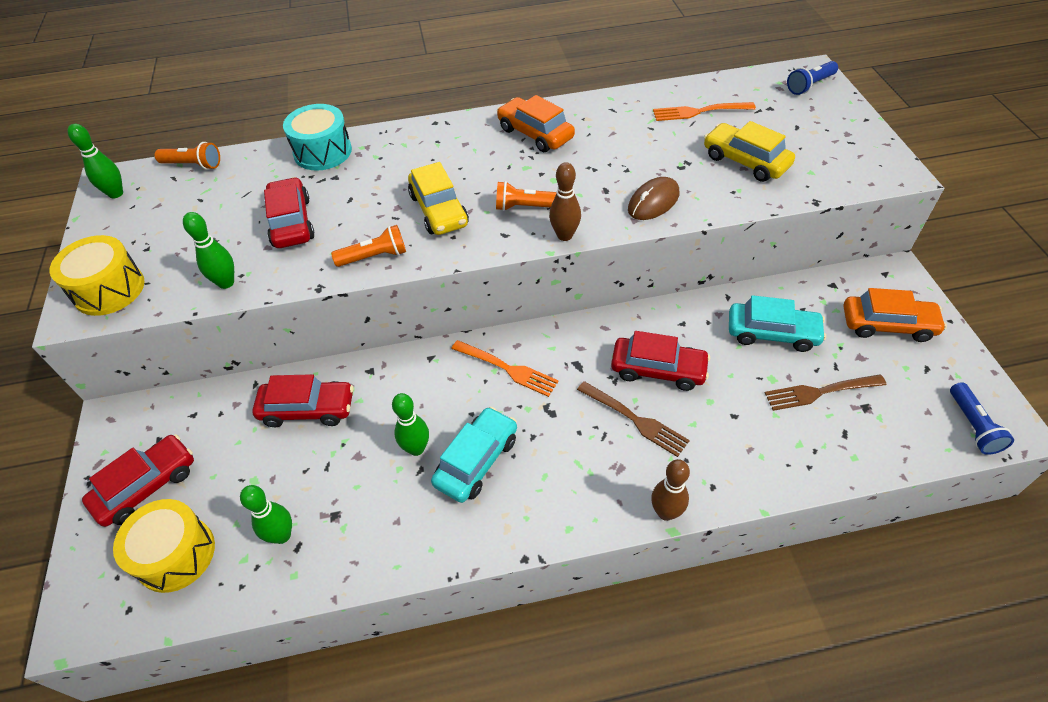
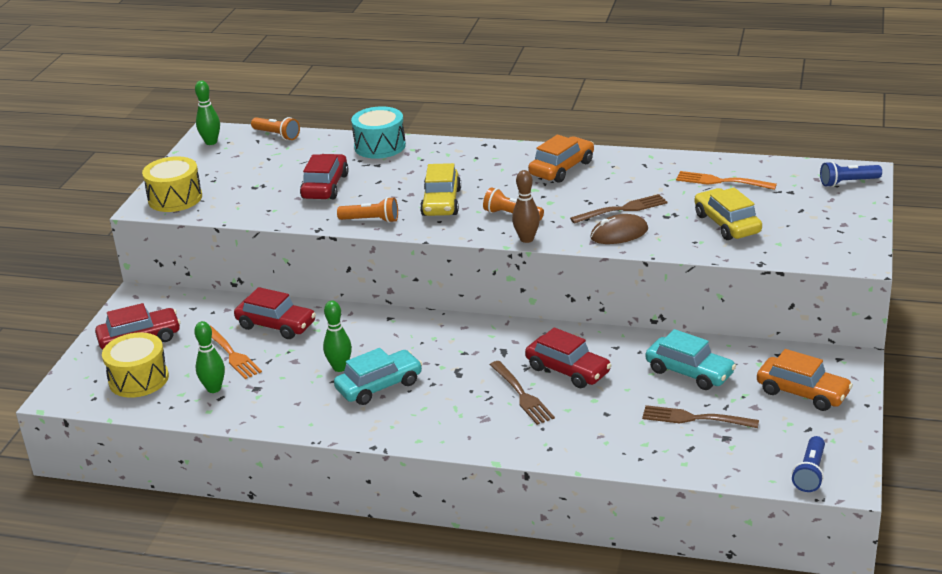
camera: 25 degrees right, 20 degrees down
(226, 283) = (255, 212): green bowling pin -> none
(506, 368) = (444, 339): orange fork -> orange fork (231, 354)
(535, 134) = (561, 168): orange car -> orange car turned 60 degrees clockwise
(632, 170) = (622, 209): none -> brown fork
(666, 512) = (499, 452): brown bowling pin -> none

